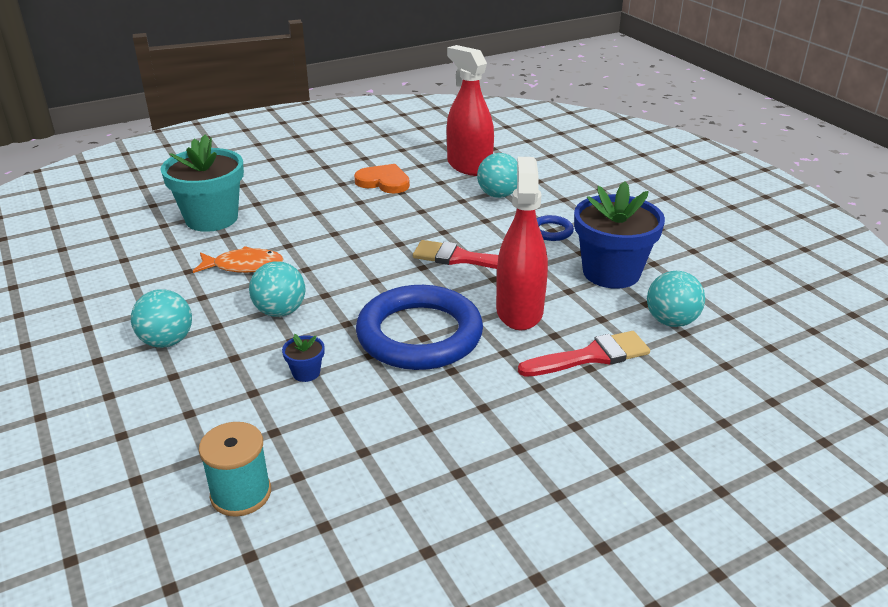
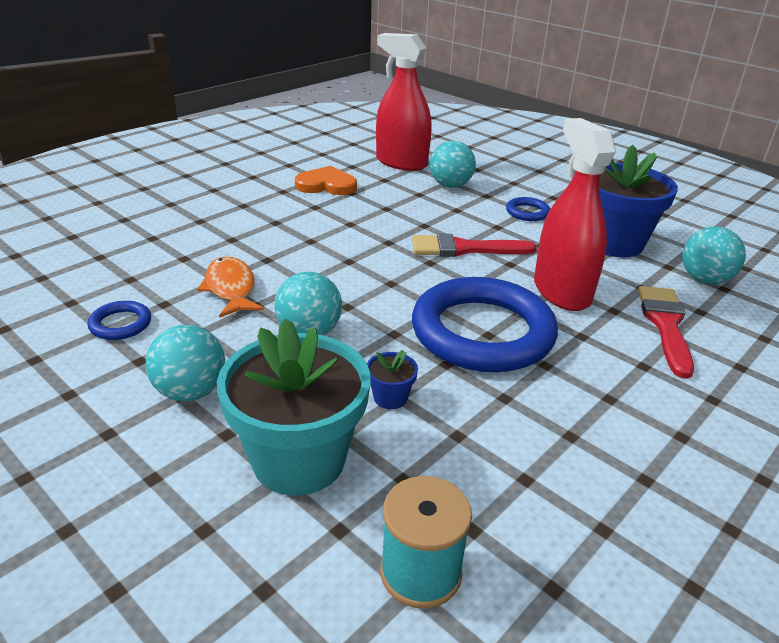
camera: 20 degrees left, 0 degrees up
(148, 282) = (120, 324): none -> blue ring
(211, 218) = (156, 242): turquoise flower pot -> turquoise flower pot (299, 459)
(244, 266) = (231, 288): orange fish -> orange fish turned 90 degrees counterclockwise
(591, 356) = (665, 325): red brush -> red brush turned 45 degrees counterclockwise

